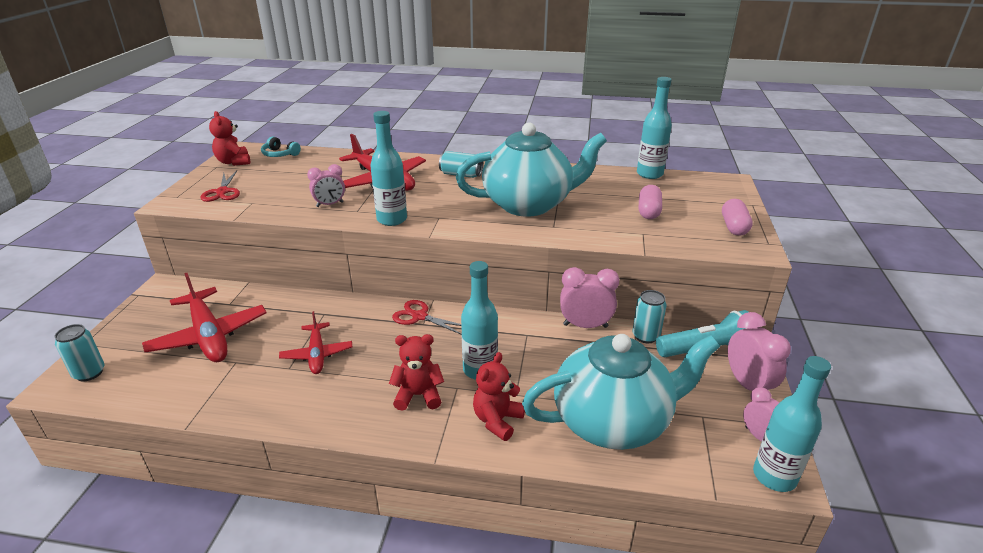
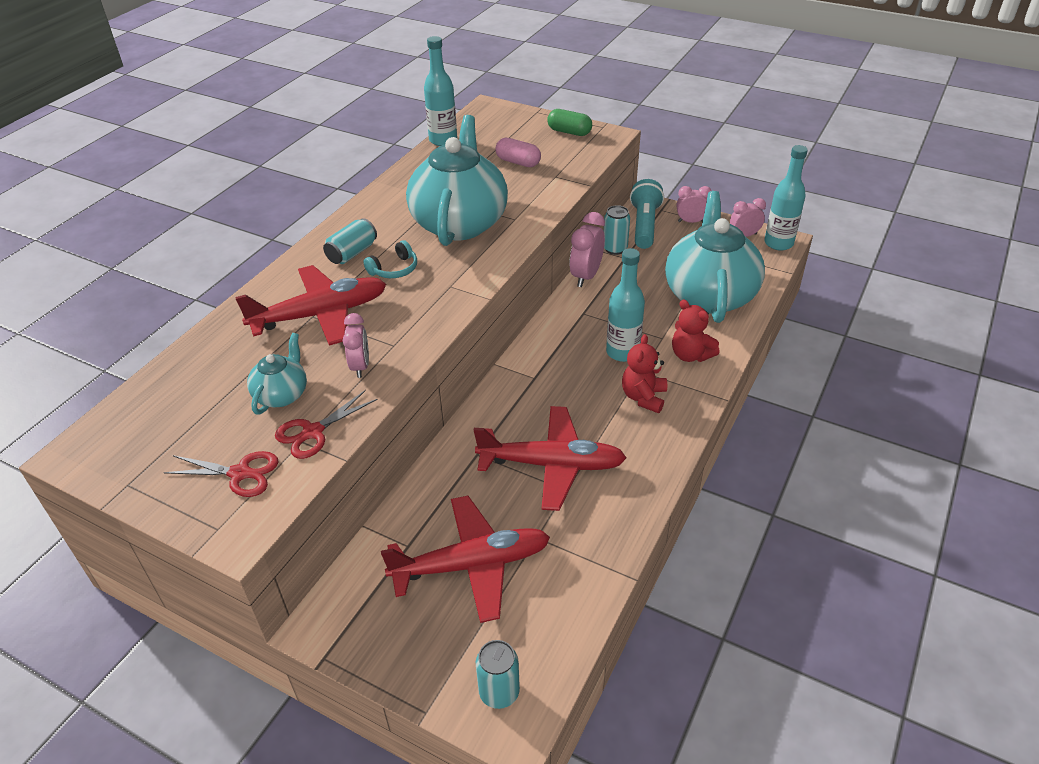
camera: 70 degrees left, 10 degrees up
(234, 162) = (127, 462): red teddy bear -> none
(280, 154) = (141, 408): turquoise headphones -> turquoise headphones (394, 269)
(296, 187) = (282, 394): none -> turquoise teapot
(317, 354) = (551, 465): red plane -> red plane, size x1.68
(392, 219) = (434, 320): turquoise bottle -> none
(419, 316) = (520, 378): red scissors -> red scissors (313, 432)
(734, 227) = (569, 132): pink capsule -> green capsule
(747, 385) = (691, 221): pink clock -> pink clock, size x0.67

